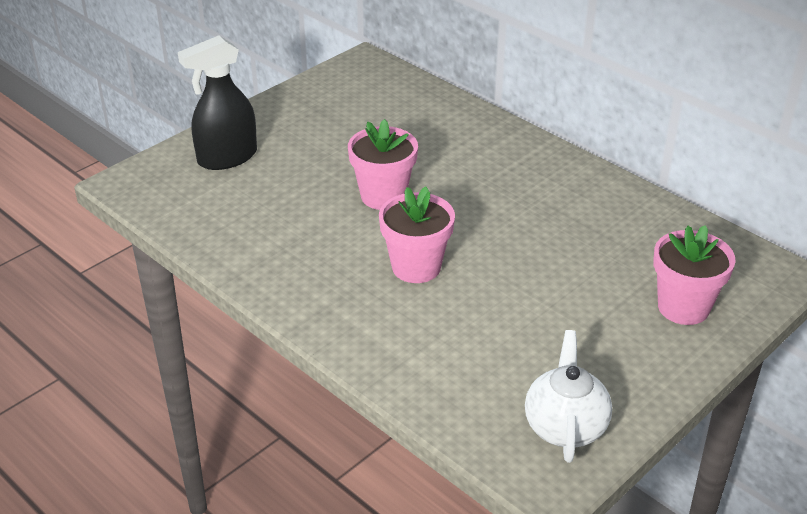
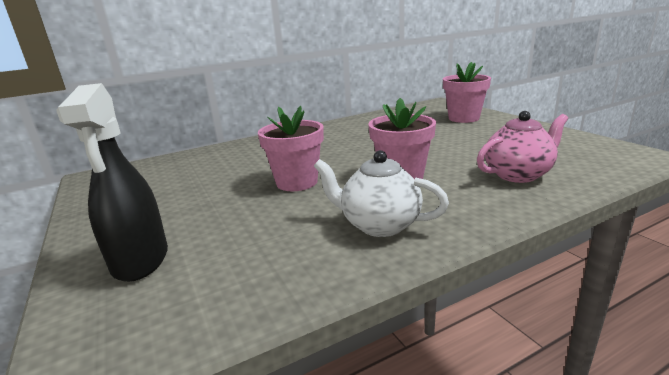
camera: 70 degrees left, 15 degrees down
(447, 357) = (518, 174): none -> pink teapot
(565, 426) = (585, 148): white teapot -> white teapot (379, 225)

